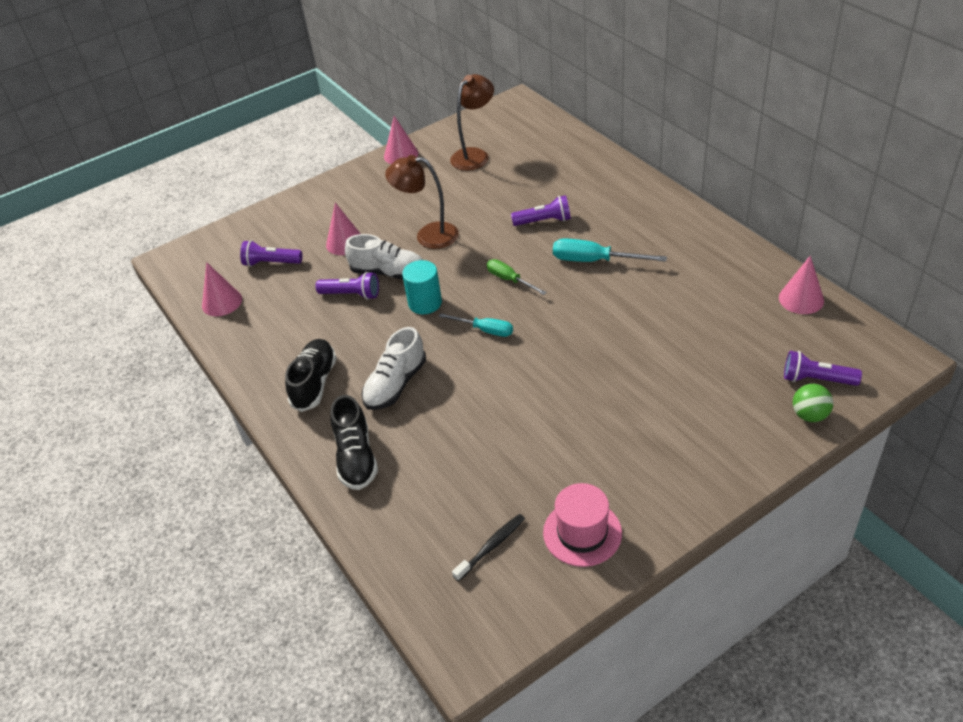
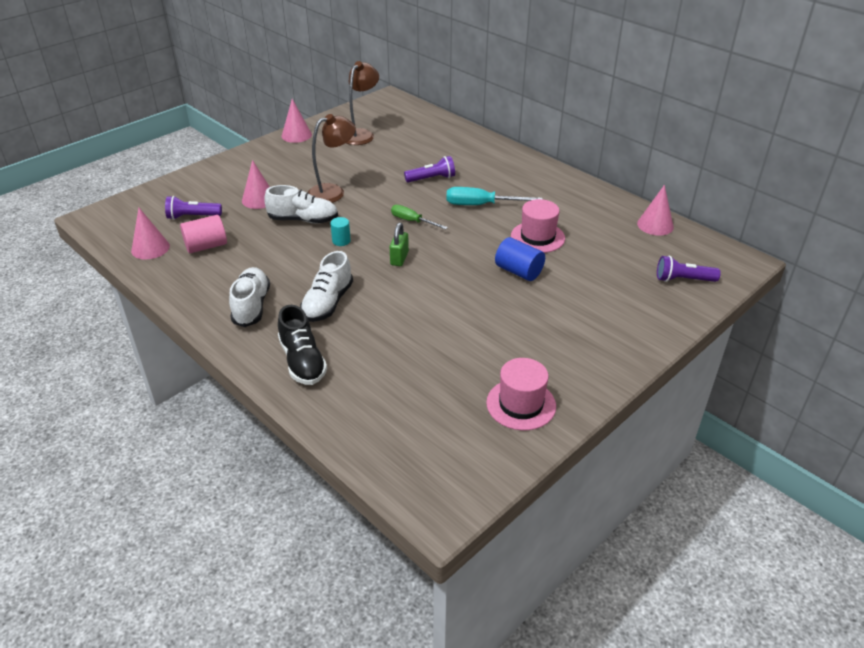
camera: 15 degrees left, 5 degrees down
(279, 302) = (206, 246): none -> pink cylinder
(314, 383) = (251, 306): black shoe -> white shoe
(351, 294) = (273, 237): purple flashlight -> none
(425, 303) = (341, 241): turquoise cylinder -> turquoise cylinder, size x0.61
(428, 235) = (333, 192): brown lamp -> brown lamp turned 150 degrees clockwise
(485, 330) = (399, 258): turquoise screwdriver -> green padlock
(491, 546) = (443, 422): black toothbrush -> none
(618, 356) = (518, 271): none -> blue cylinder
(651, 309) = (537, 237): none -> pink hat
(809, 415) = (685, 305): green ball -> none

